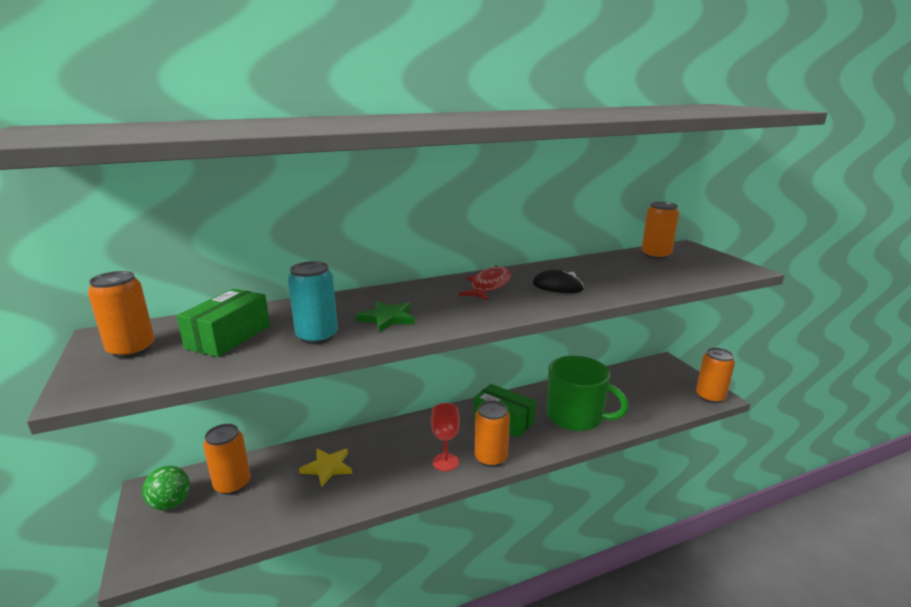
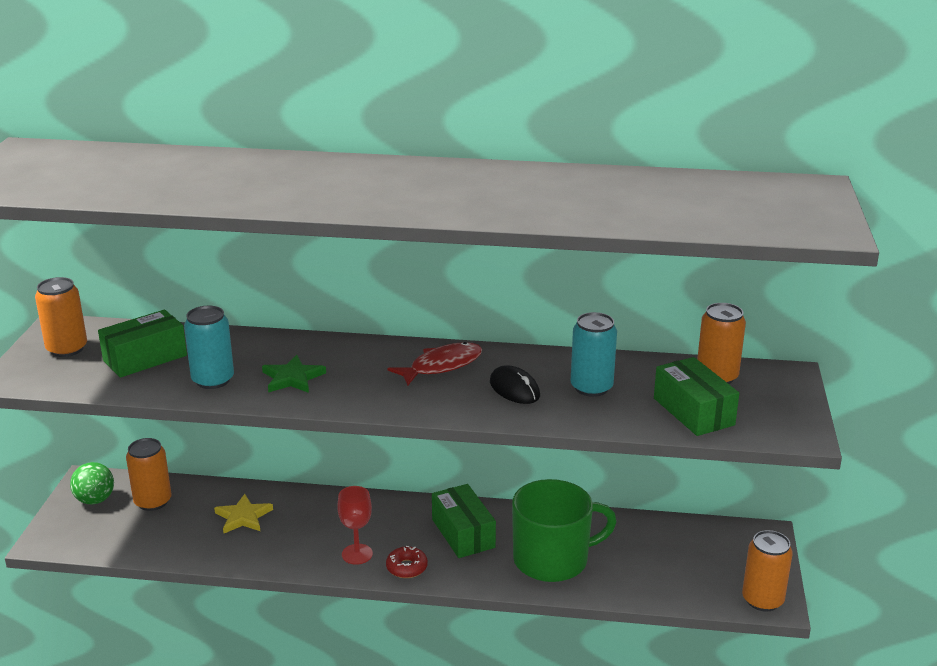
camera: 30 degrees right, 5 degrees up
(491, 458) = (406, 567): orange can -> red donut
(576, 416) = (552, 559): green mug -> green mug turned 75 degrees counterclockwise
(601, 275) = (591, 387): none -> turquoise can
(676, 272) = (693, 411): none -> green box

